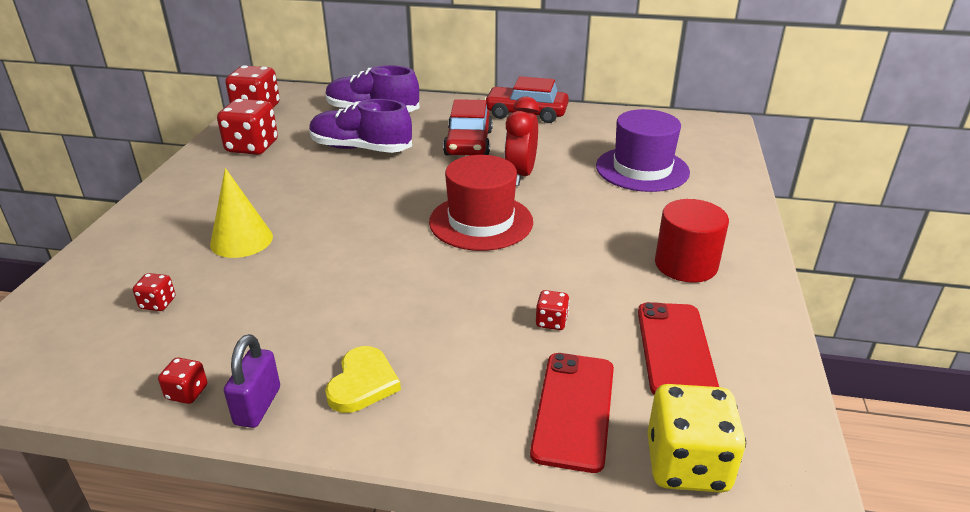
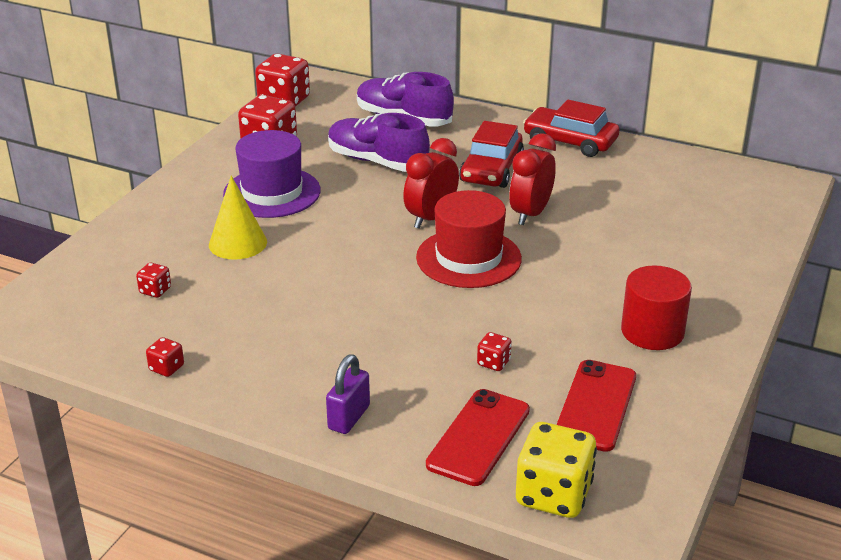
camera: 15 degrees right, 0 degrees up
(258, 406) = (220, 388): purple padlock -> purple padlock (349, 417)
(362, 383) = (309, 385): yellow heart -> none
(430, 191) = (431, 218): none -> red clock
(642, 169) = (665, 225): purple hat -> purple hat (272, 192)

